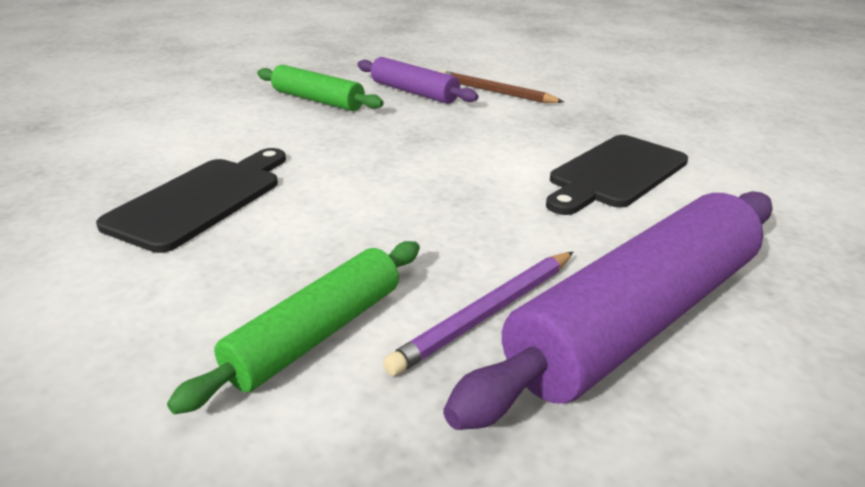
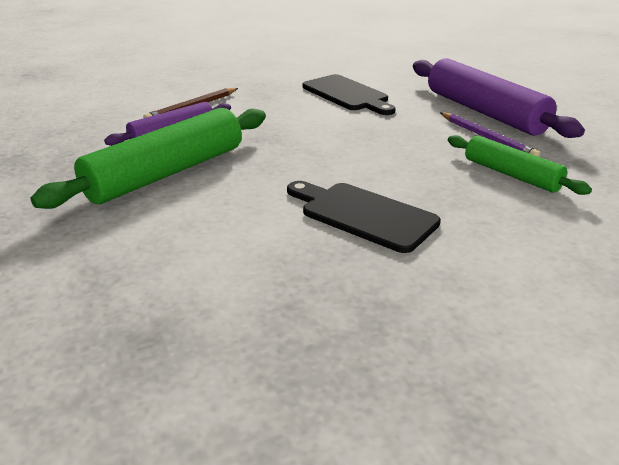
camera: 80 degrees left, 0 degrees up
(318, 100) = (166, 173): green rolling pin -> green rolling pin, size x1.71

